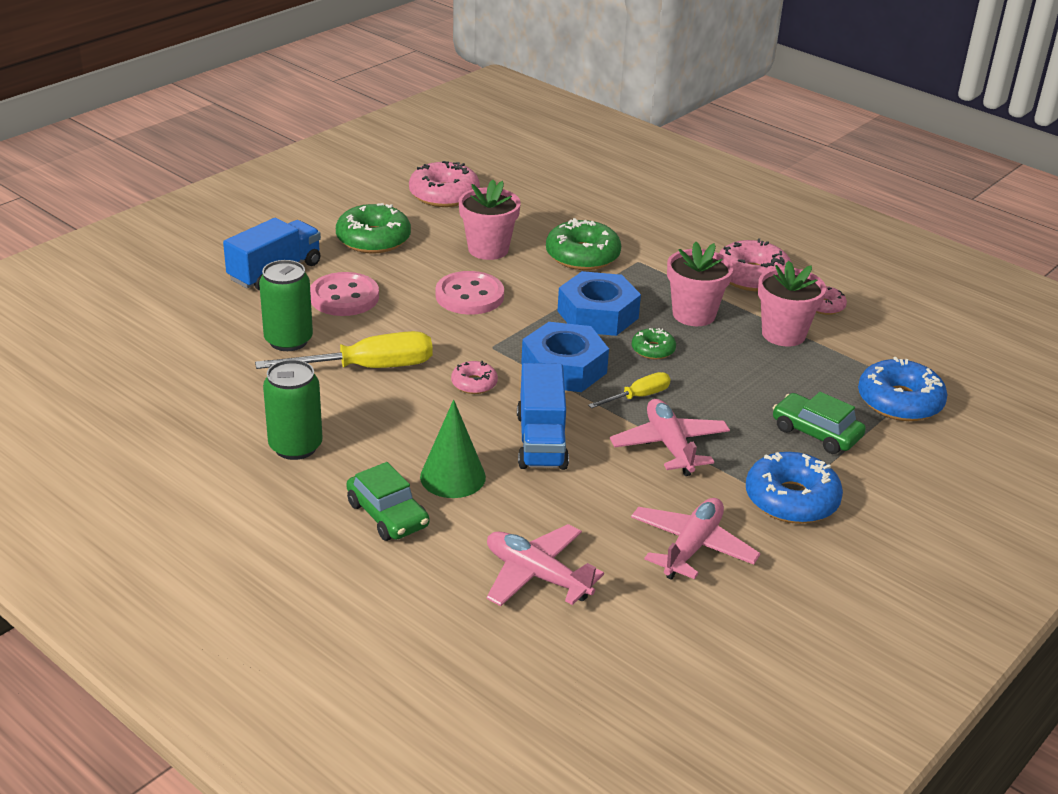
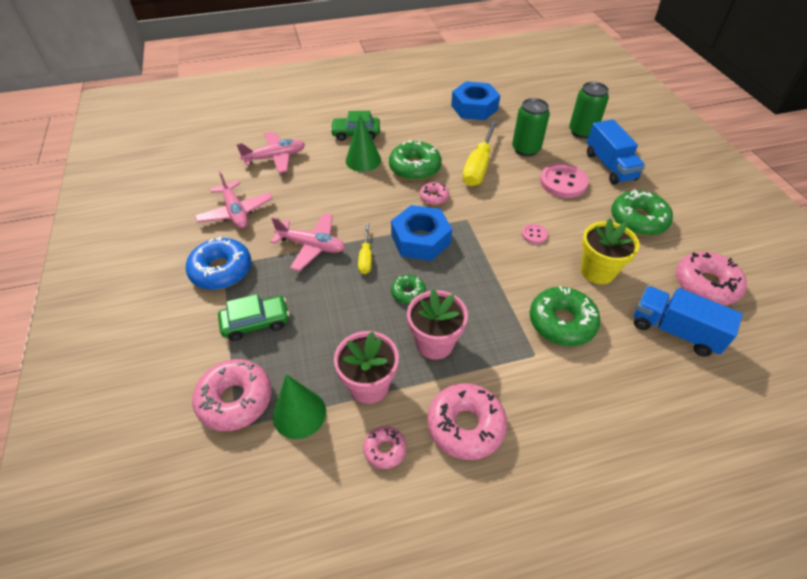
camera: 125 degrees right, 15 degrees up
(295, 446) = (428, 125): green can -> green can (582, 132)
(424, 421) = (415, 167): none -> green donut
(469, 296) = (534, 234): pink button -> pink button, size x0.50
(488, 249) = (597, 271): pink flower pot -> yellow flower pot
(541, 441) = (362, 199): blue truck -> blue truck (674, 331)
(598, 314) = (471, 287): blue nut -> blue nut (474, 107)
(858, 360) = (299, 413): none -> green cone
(899, 401) = (235, 400): blue donut -> pink donut

